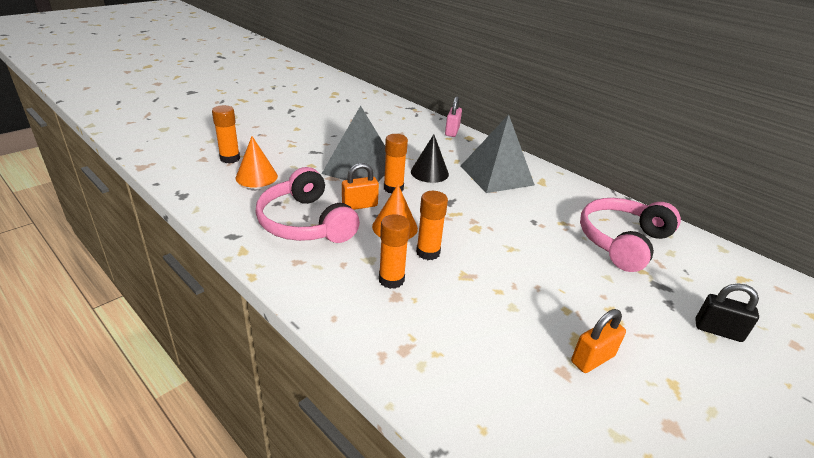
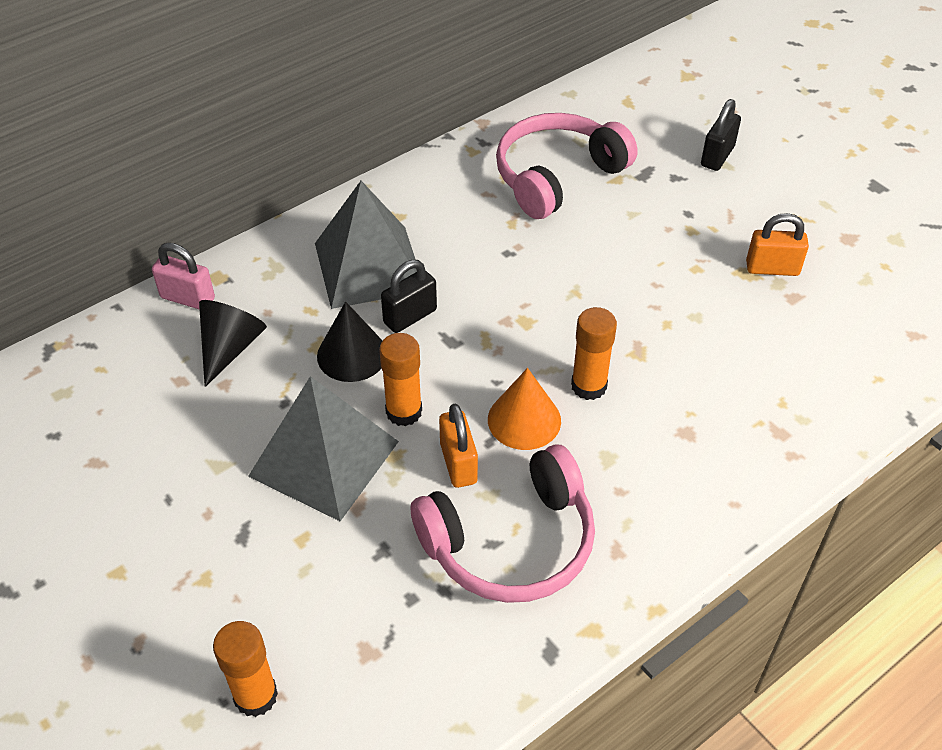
camera: 80 degrees left, 15 degrees up
(256, 177) = (343, 634): orange cone -> none
(391, 280) = (653, 434): orange glue stick -> none
(424, 142) = (230, 348): none -> black cone
(463, 188) = (410, 316): none -> black padlock
(592, 359) = (772, 268): orange padlock -> orange padlock turned 60 degrees counterclockwise
(622, 242) = (557, 176): pink headphones -> pink headphones turned 90 degrees clockwise

